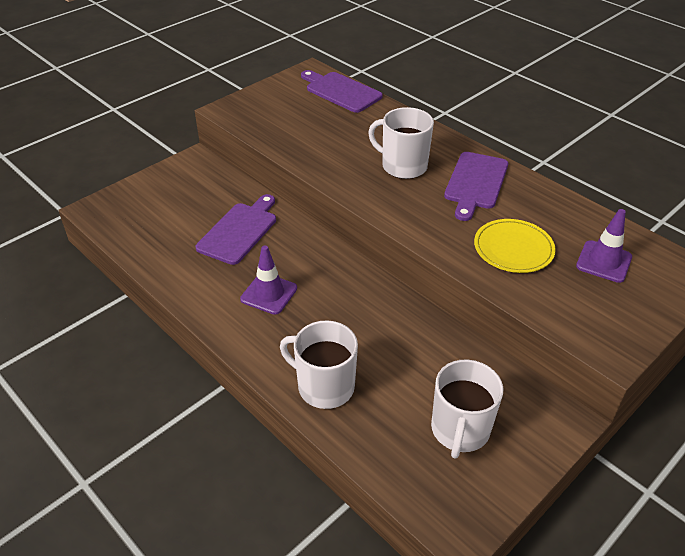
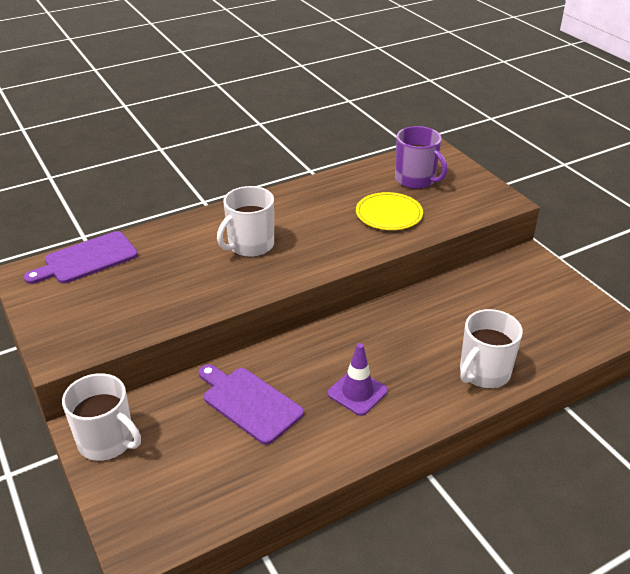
camera: 75 degrees left, 5 degrees down
(460, 430) = (535, 306): white mug -> white mug (107, 441)
(475, 183) = (296, 212): purple cutting board -> none
(604, 262) = (416, 180): purple traffic cone -> purple mug

